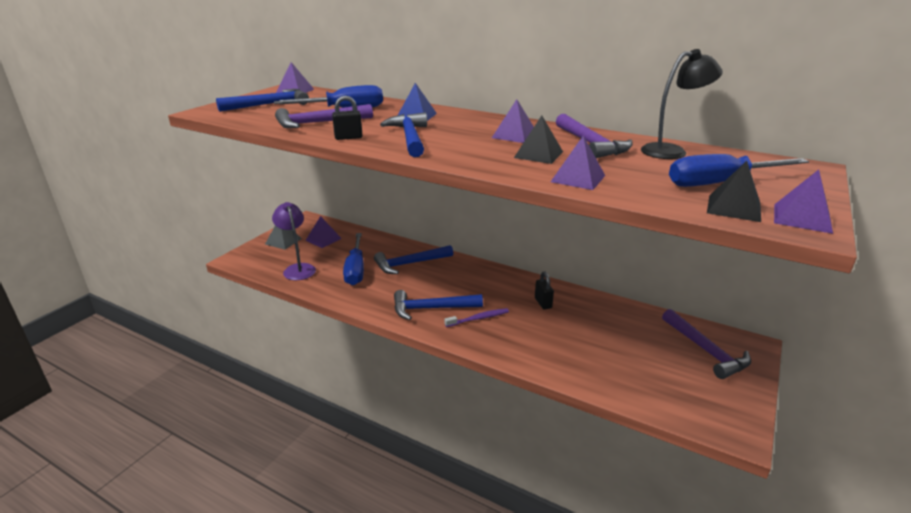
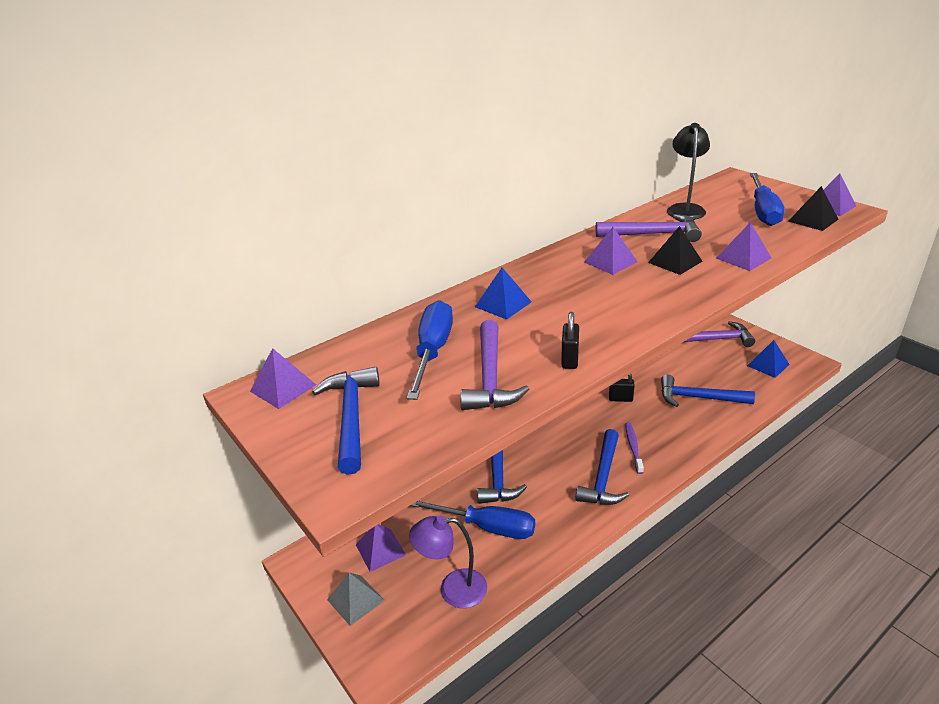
camera: 65 degrees left, 5 degrees up
(409, 138) = (590, 319): blue hammer -> blue hammer (699, 398)
(693, 396) = (768, 365): none -> blue pyramid

